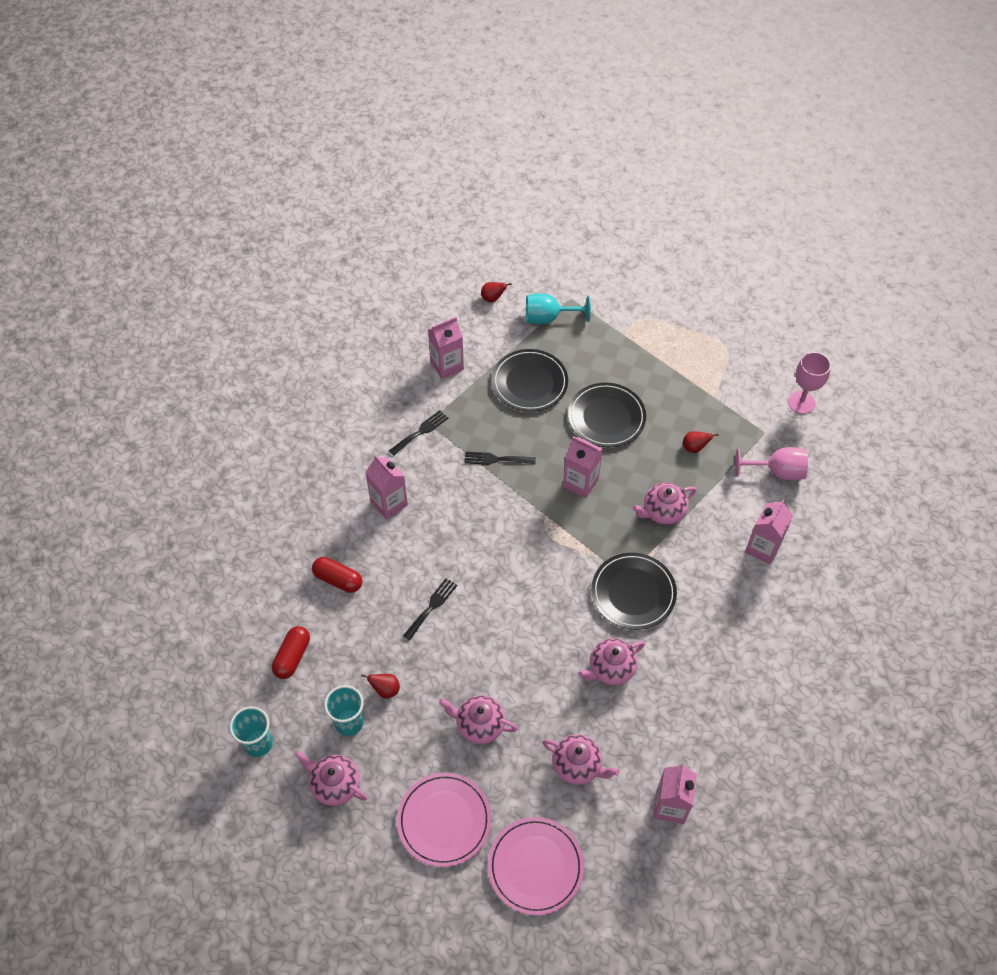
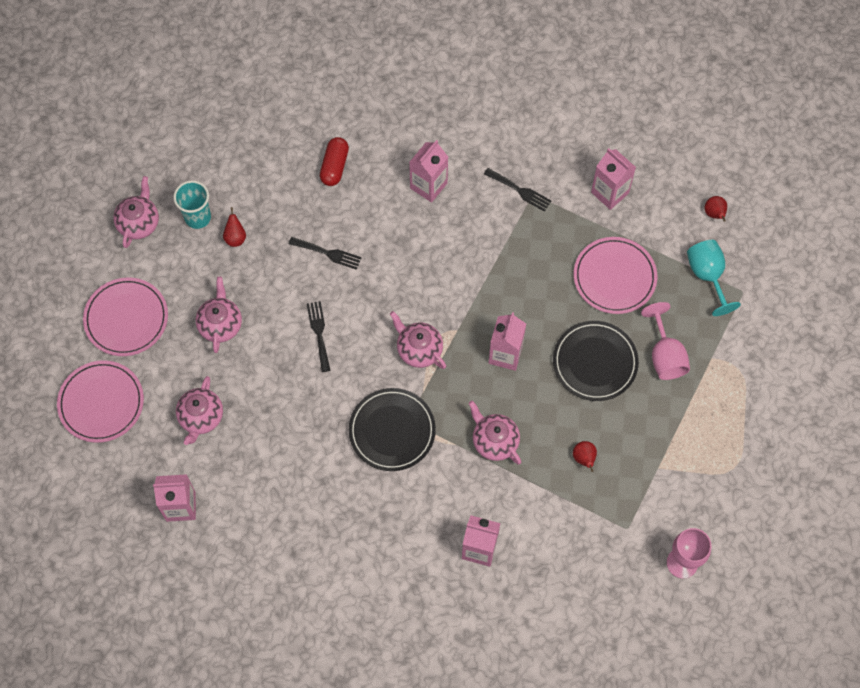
camera: 75 degrees right, 10 degrees up
(258, 743) = (162, 152): turquoise cup -> none
(292, 657) = (248, 153): red capsule -> none
(496, 459) = (509, 268): black fork -> black fork (319, 333)
(529, 382) = (614, 277): black plate -> pink plate
(611, 669) = (304, 426): pink teapot -> pink teapot (419, 350)
(777, 471) = (580, 549): pink goblet -> pink goblet (665, 355)

